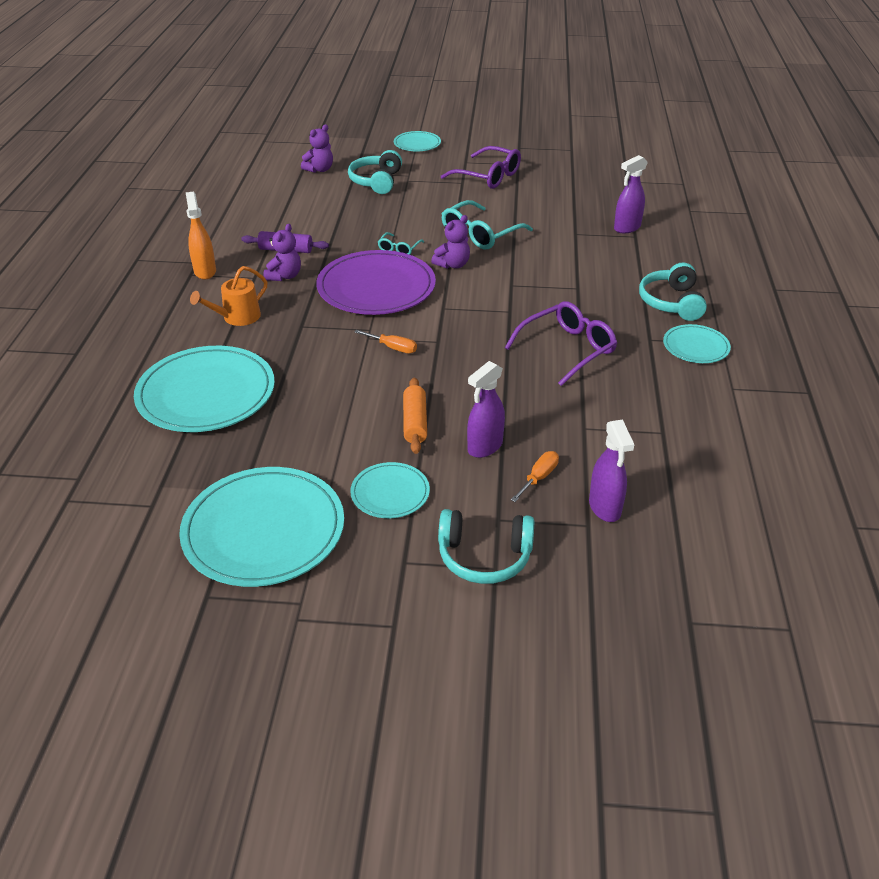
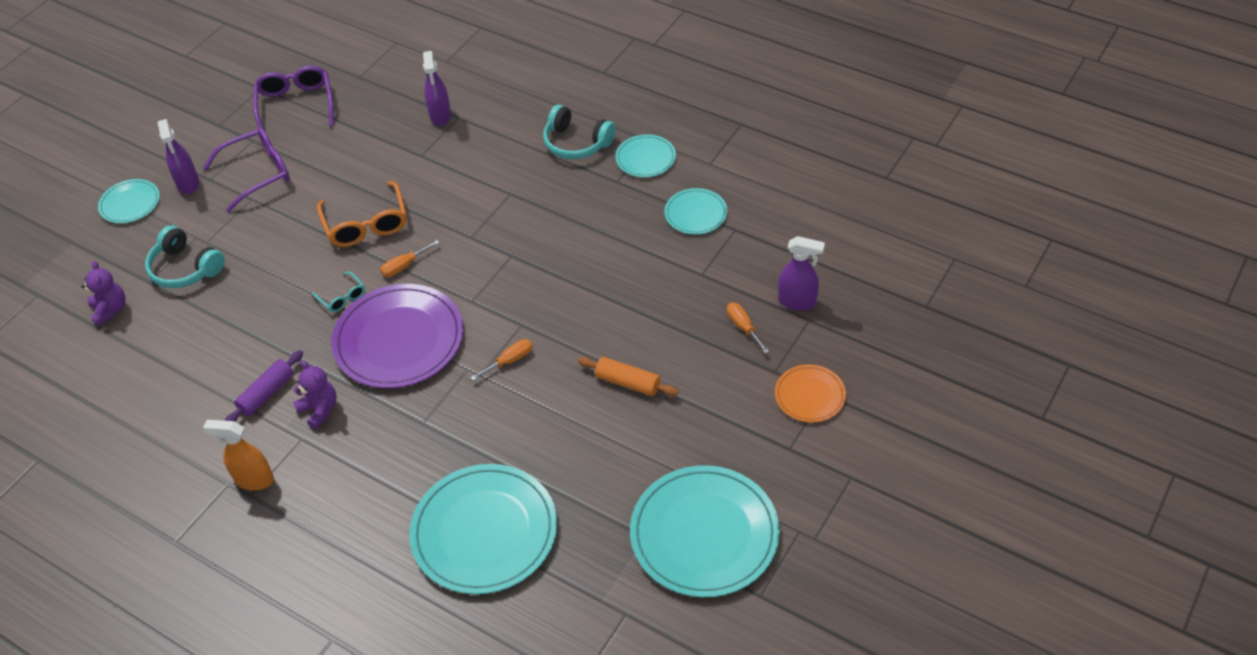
camera: 60 degrees left, 10 degrees up
(237, 317) = (368, 472): orange watering can -> none
(390, 493) = (707, 431): turquoise plate -> turquoise plate (695, 213)
(453, 265) = (404, 266): purple teddy bear -> orange screwdriver
(480, 234) = (366, 224): turquoise glasses -> orange glasses
(484, 447) = (687, 347): purple spray bottle -> purple spray bottle (188, 184)
(484, 556) = (810, 395): turquoise headphones -> orange plate
(567, 349) = (595, 239): purple glasses -> purple glasses (296, 105)

